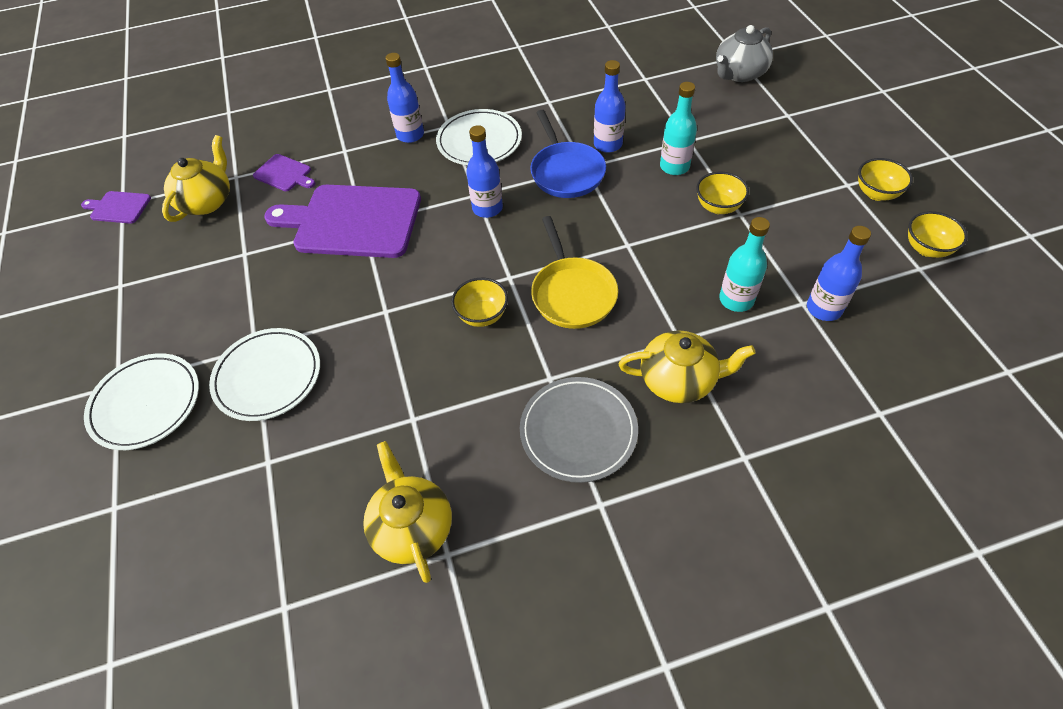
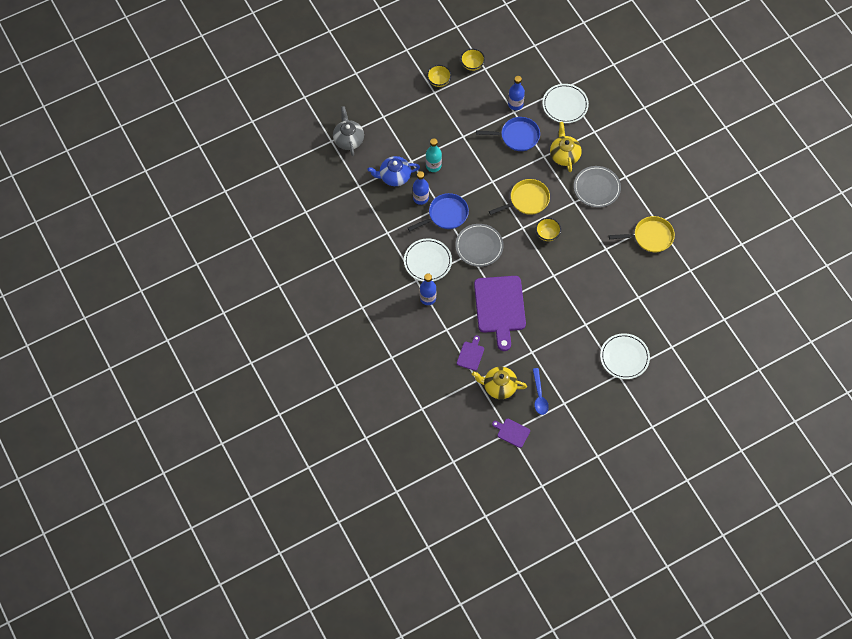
camera: 105 degrees left, 10 degrees up
(118, 207) = (512, 432): purple cutting board -> purple cutting board turned 120 degrees clockwise
(156, 252) = (539, 396): none -> blue spoon
(268, 376) = (599, 312): white plate -> white plate (565, 105)
(412, 527) = (650, 237): yellow teapot -> yellow pan
(487, 208) = (479, 246): blue bottle -> grey plate
(658, 117) = (394, 176): none -> blue teapot
(718, 207) = (460, 145): yellow bowl -> none
(736, 300) = (517, 136): turquoise bottle -> blue pan
(739, 74) = (348, 139): grey teapot -> grey teapot turned 135 degrees counterclockwise

